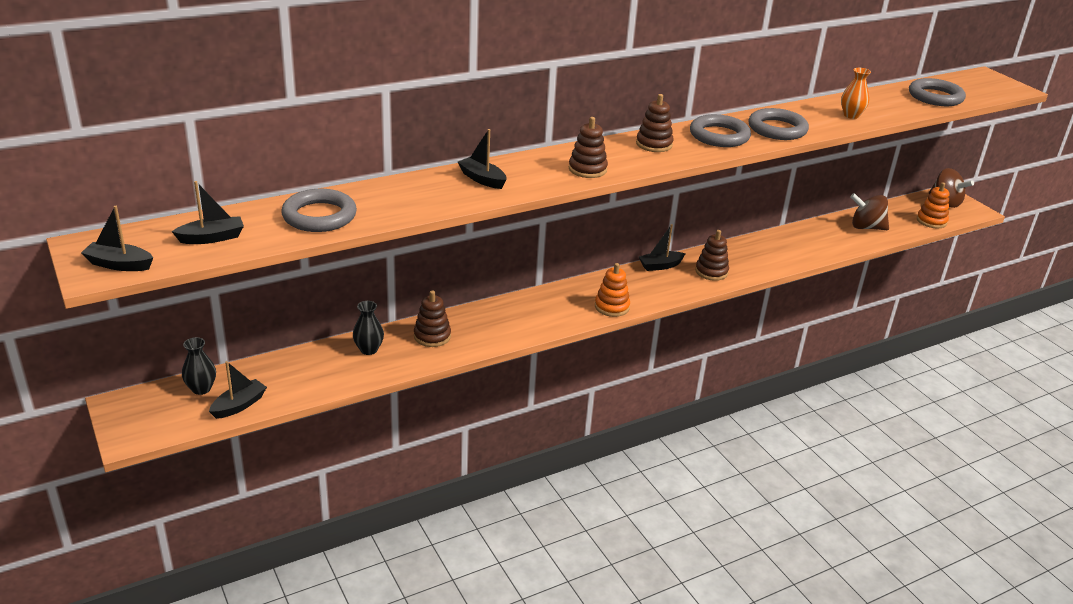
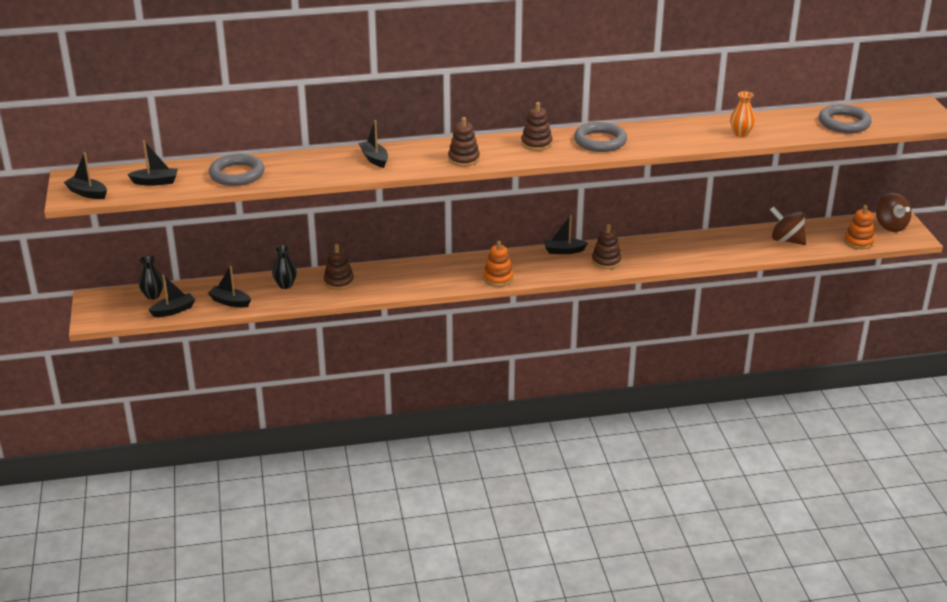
camera: 20 degrees right, 0 degrees up
(309, 382) = (230, 302): none -> black boat
(777, 129) = (658, 140): grey ring -> none

